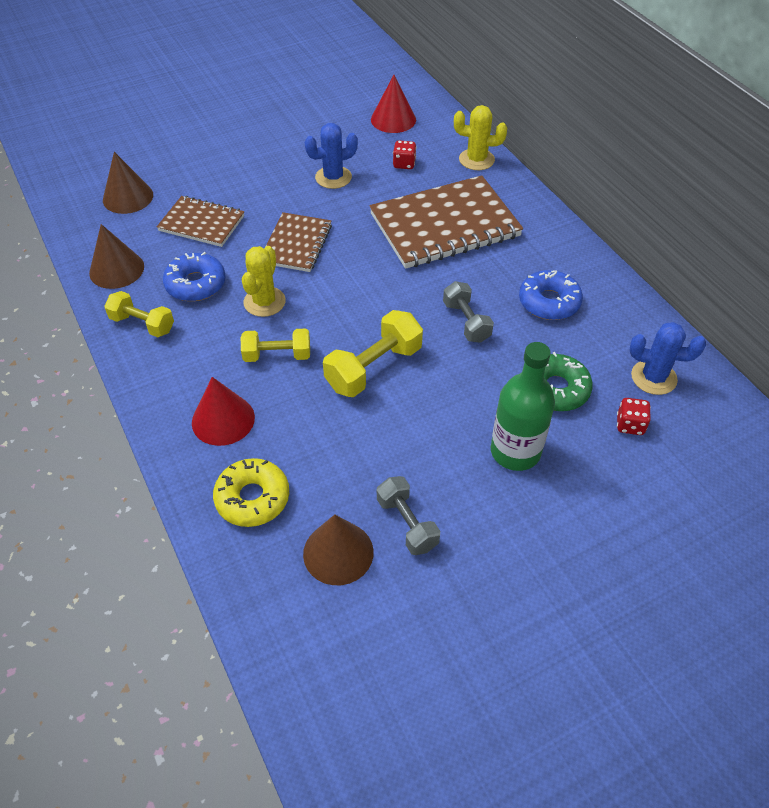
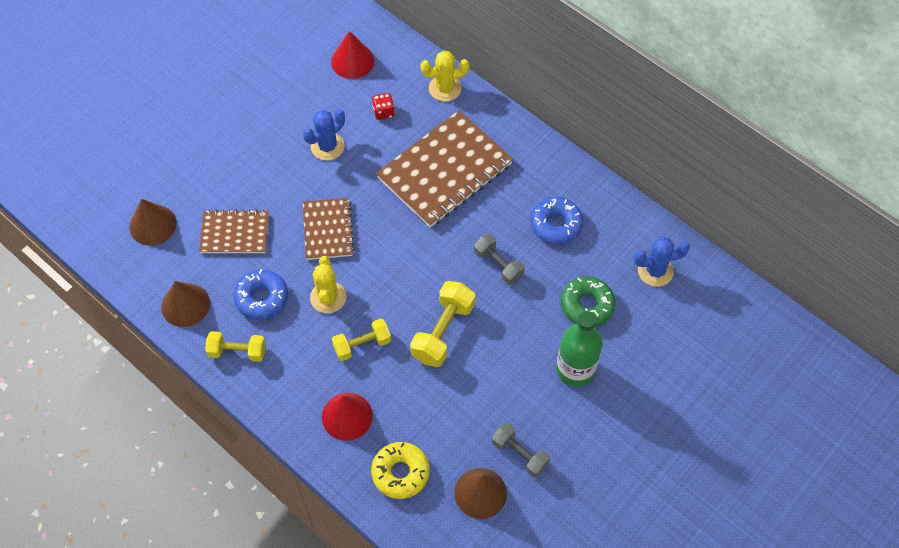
camera: 20 degrees left, 10 degrees up
(630, 425) = (649, 319): red dice -> none

